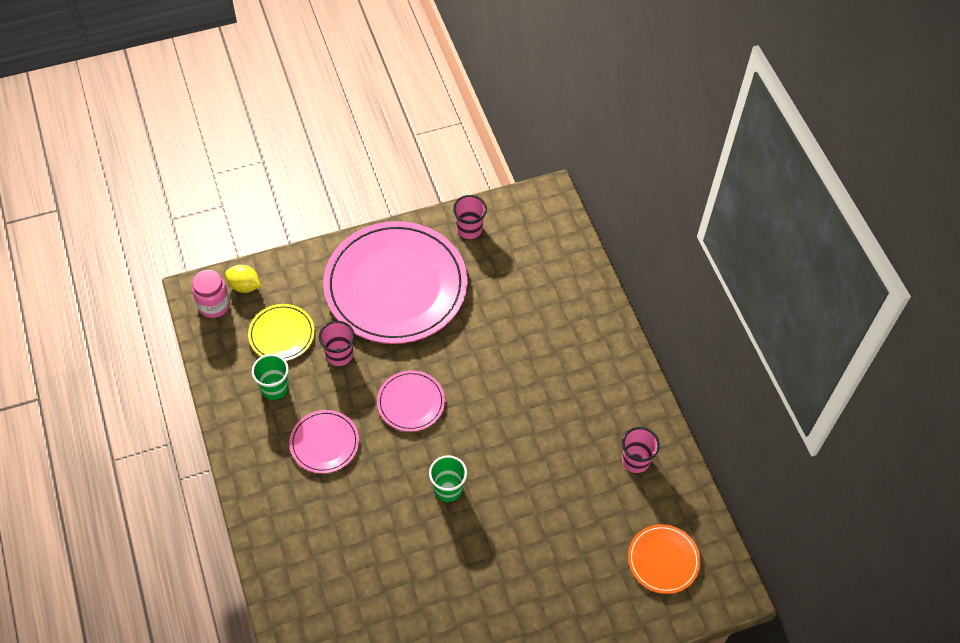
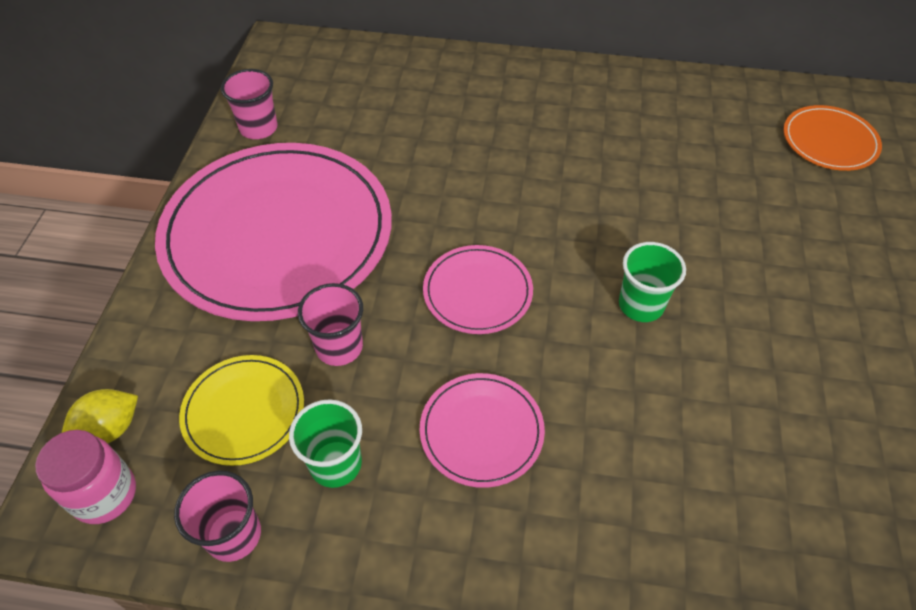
camera: 60 degrees left, 5 degrees down
(635, 460) = (685, 113): pink cup -> pink cup (233, 534)

